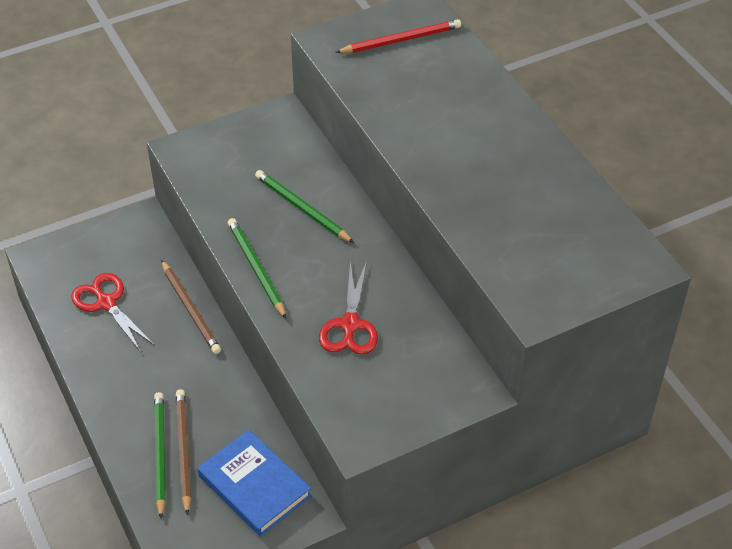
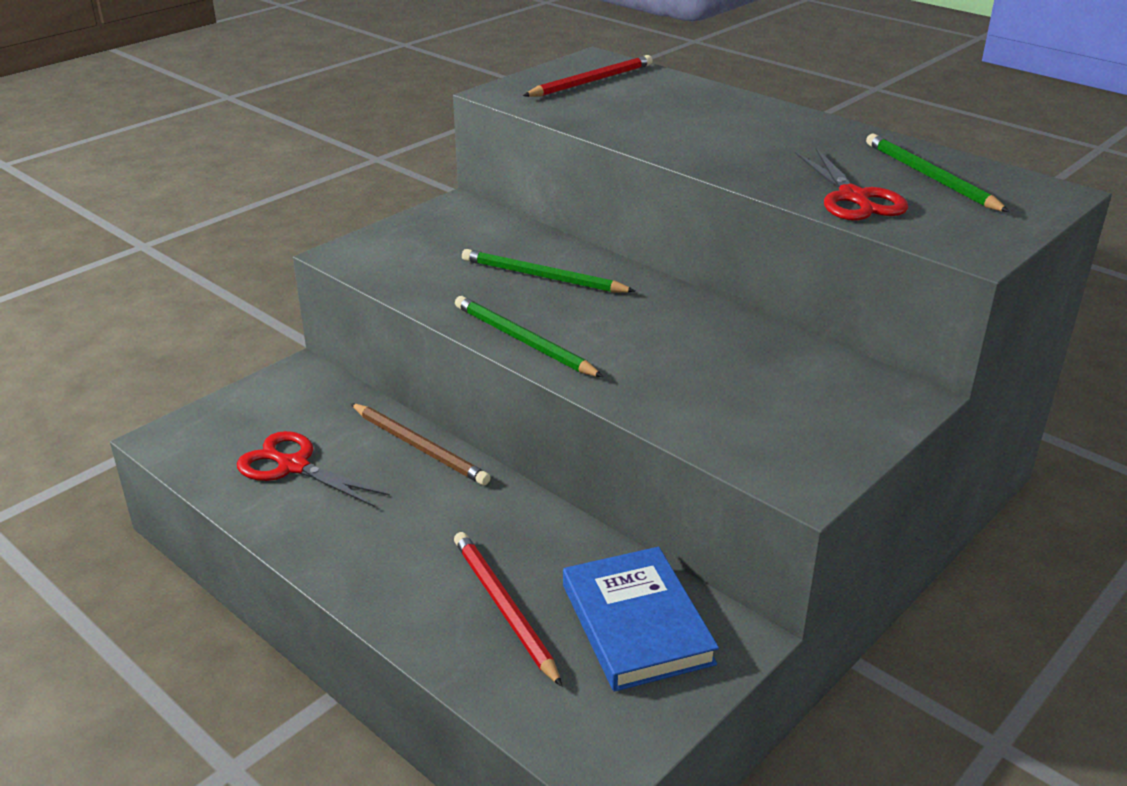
camera: 20 degrees left, 15 degrees down
(160, 454) = (470, 622): green pencil -> green pencil (930, 177)
(183, 451) = (504, 608): brown pencil -> red pencil
(254, 486) = (636, 624): blue book -> blue book turned 45 degrees clockwise
(350, 325) = (691, 368): red scissors -> red scissors (853, 197)

